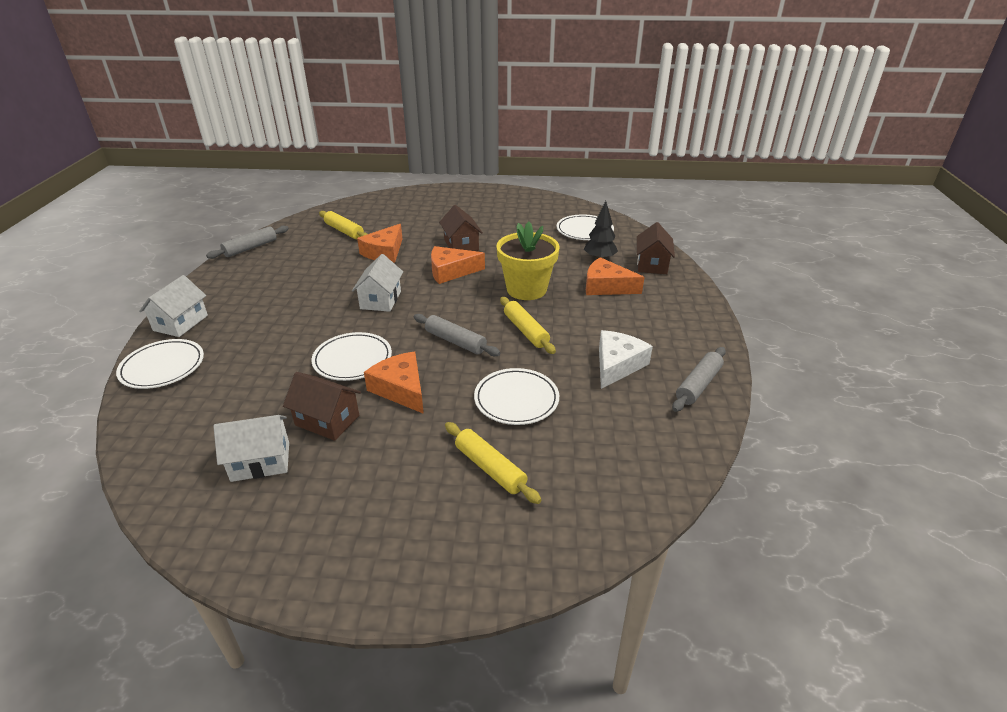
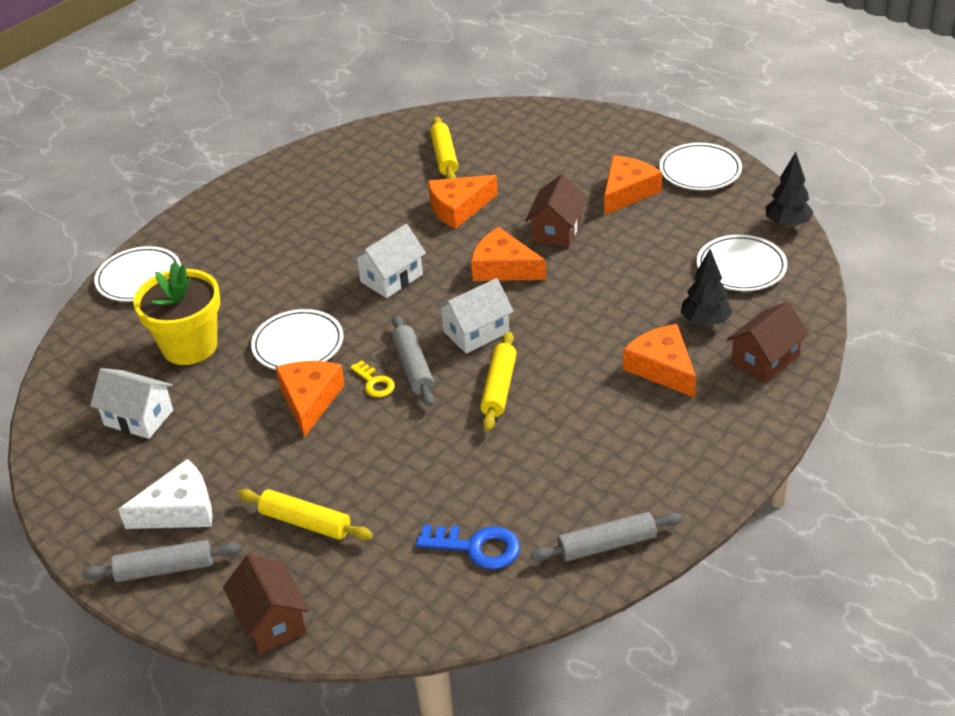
camera: 40 degrees right, 5 degrees up
(180, 323) = (189, 229): white house -> white house (476, 332)
(250, 248) = (327, 147): grey rolling pin -> grey rolling pin (165, 569)
(327, 420) = (220, 403): brown house -> brown house (271, 621)
(438, 360) = (374, 383): none -> yellow key
(480, 217) = (627, 192): none -> orange cheese
(490, 468) = (305, 522): yellow rolling pin -> yellow rolling pin turned 60 degrees counterclockwise
(516, 399) = (401, 465): white plate -> white plate (700, 171)
(526, 289) = (562, 331): yellow flower pot -> yellow flower pot (190, 346)
(582, 207) = (787, 224): none -> black tree
(617, 365) = (548, 477): white cheese -> white cheese (179, 510)
(627, 424) = (477, 547): none -> blue key

